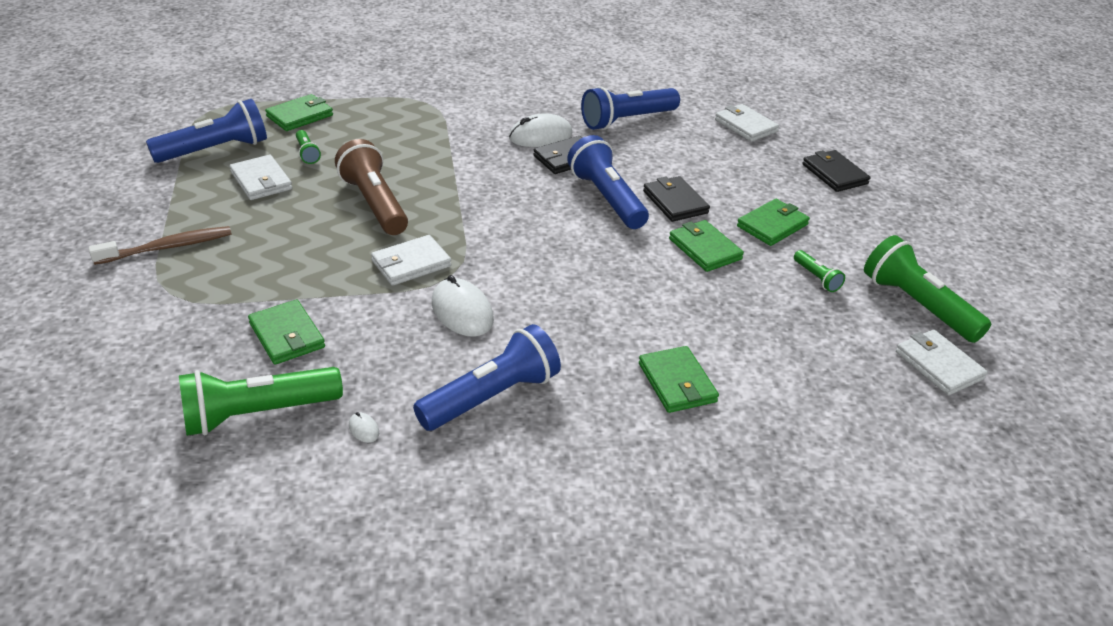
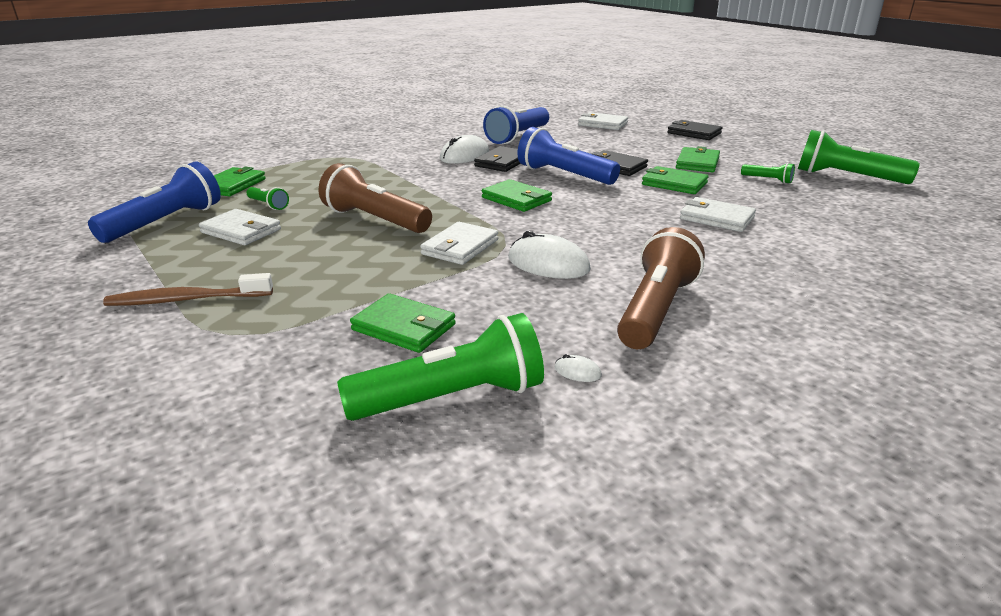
camera: 25 degrees left, 10 degrees down
(168, 247) = (186, 300): brown toothbrush -> brown toothbrush turned 135 degrees counterclockwise
(258, 414) = (451, 398): green flashlight -> green flashlight turned 150 degrees counterclockwise
(491, 397) = (656, 310): blue flashlight -> brown flashlight
(677, 383) = (777, 257): green wallet -> green wallet (516, 199)
(938, 365) = (910, 200): white wallet -> white wallet (716, 218)

